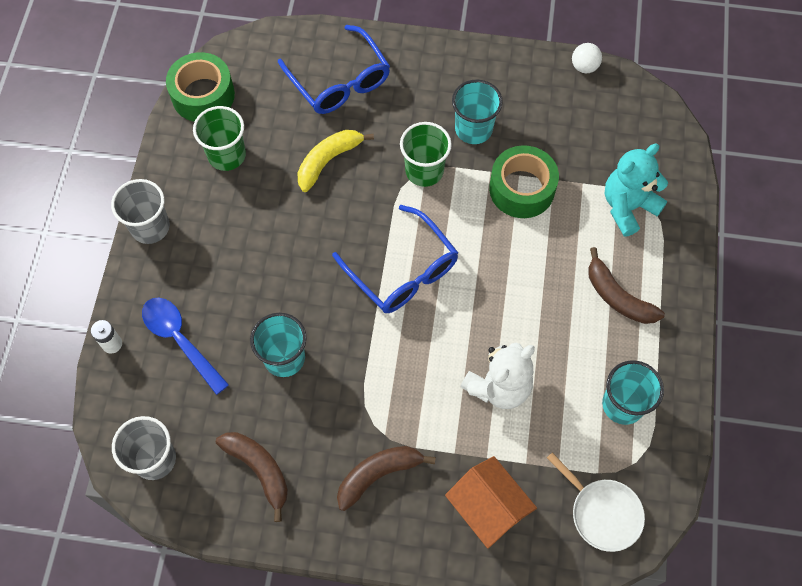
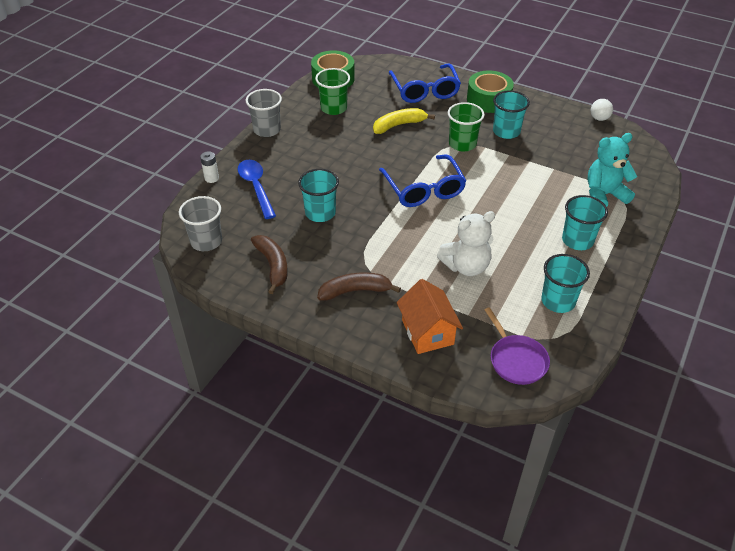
camera: 20 degrees right, 20 degrees down
(521, 189) = (528, 168): green tape -> green tape (488, 100)
(602, 513) = (516, 360): white pan -> purple pan
(617, 297) = (577, 240): brown banana -> turquoise cup

